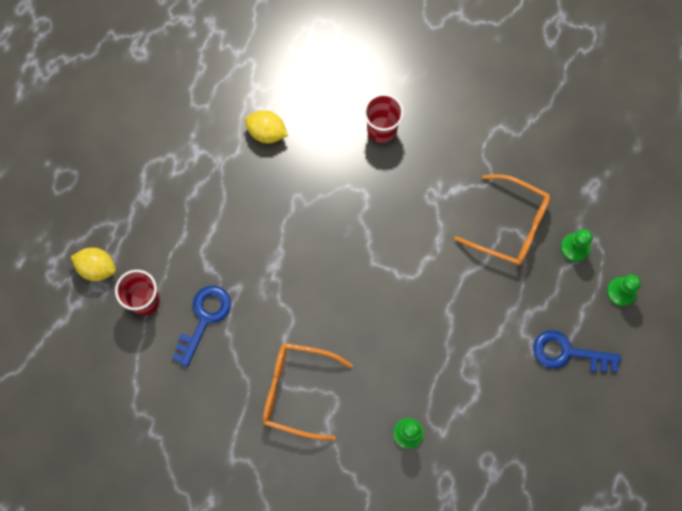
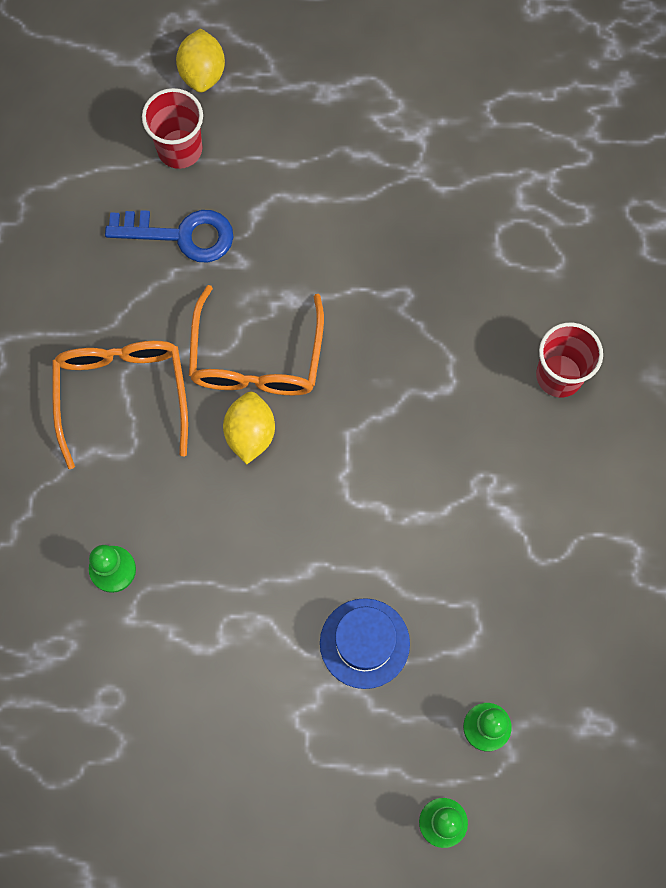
camera: 70 degrees right, 0 degrees up
(267, 132) = (487, 217): yellow lemon -> yellow lemon (250, 433)
(504, 298) = (364, 643): none -> blue hat
(510, 225) = (483, 616): orange glasses -> orange glasses (256, 358)
(568, 353) = (315, 768): blue key -> none

